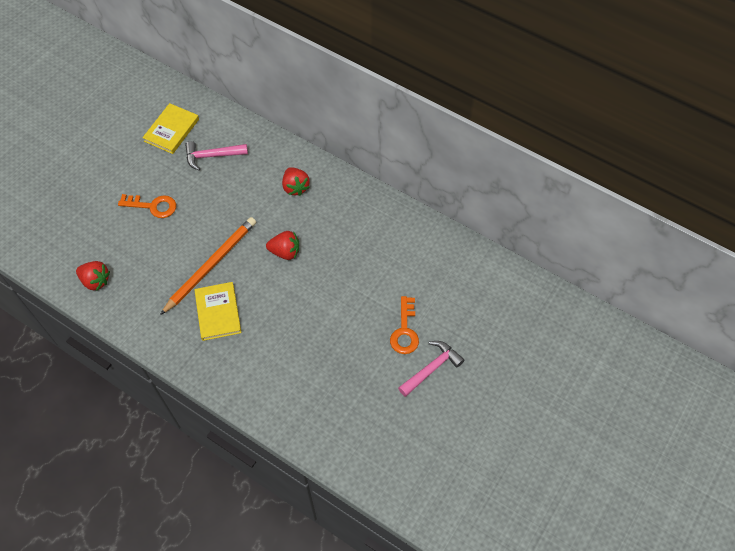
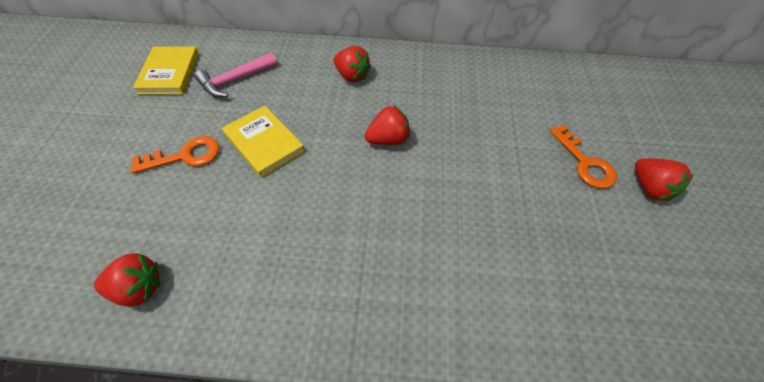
camera: 30 degrees left, 5 degrees down
(211, 265) = (306, 191): orange pencil -> none
(218, 312) = (354, 245): yellow book -> yellow book (264, 143)
(432, 368) = (649, 188): pink hammer -> red strawberry

